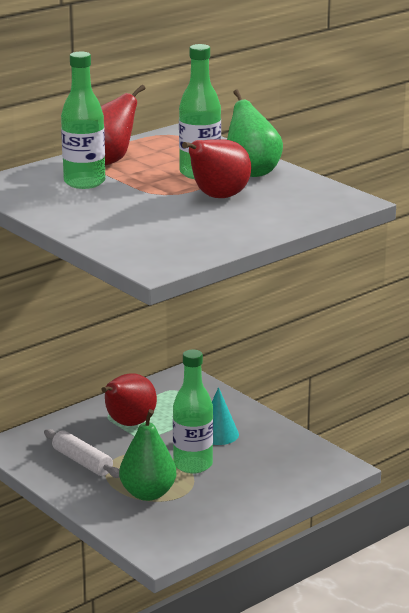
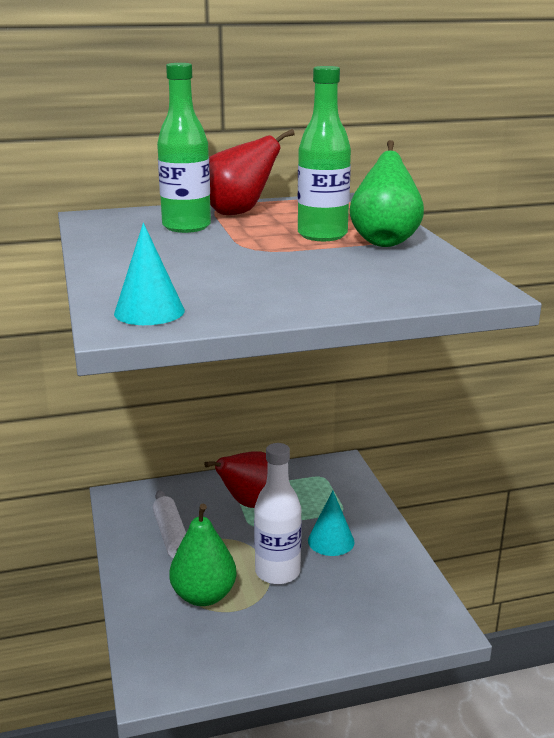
camera: 25 degrees right, 0 degrees up
(159, 255) = (149, 312): none -> turquoise cone
(193, 465) = (277, 572): green bottle -> white bottle
(218, 197) = (311, 260): red pear -> none

